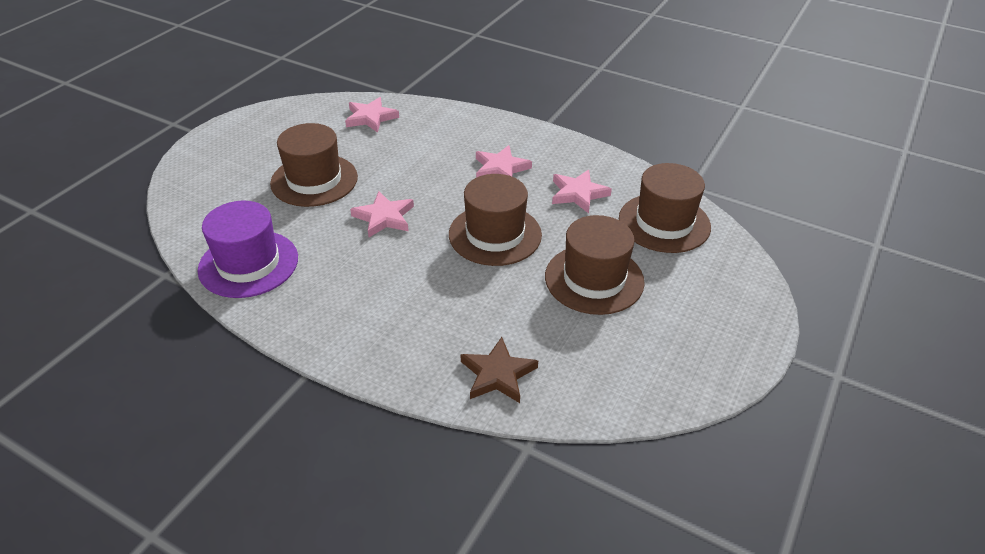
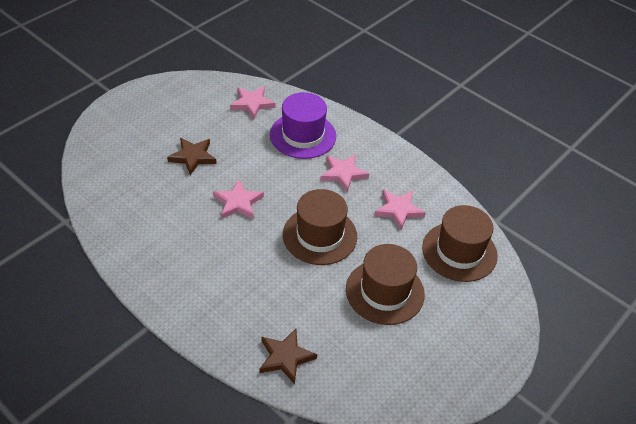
camera: 10 degrees right, 5 degrees up
(248, 264) = (127, 224): purple hat -> purple hat (303, 135)
(314, 180) = (193, 157): brown hat -> brown star

